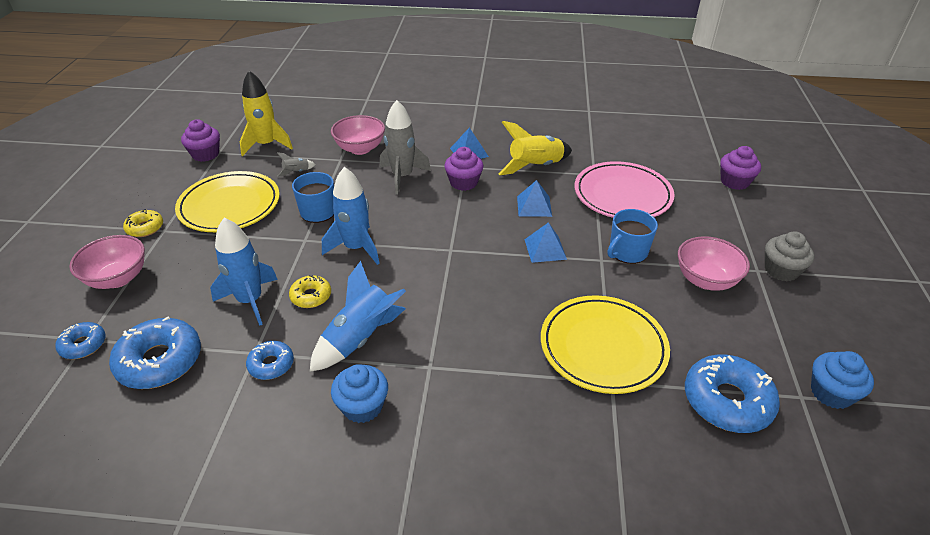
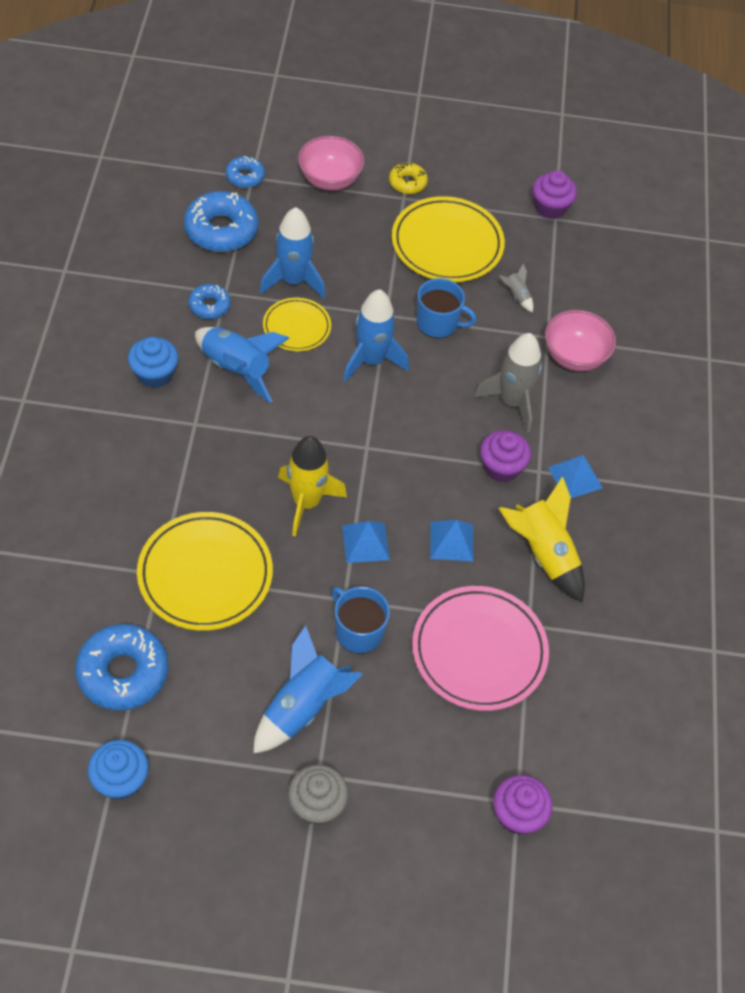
camera: 85 degrees right, 15 degrees up
(266, 145) = (576, 261): yellow rocket -> yellow rocket (306, 502)
(311, 296) = (297, 327): yellow donut -> yellow plate
(705, 280) = (303, 707): pink bowl -> blue rocket

